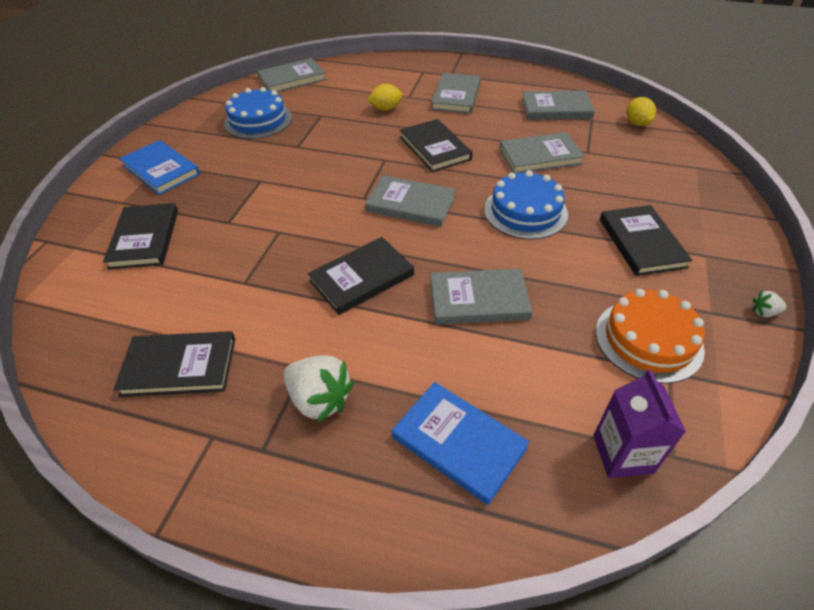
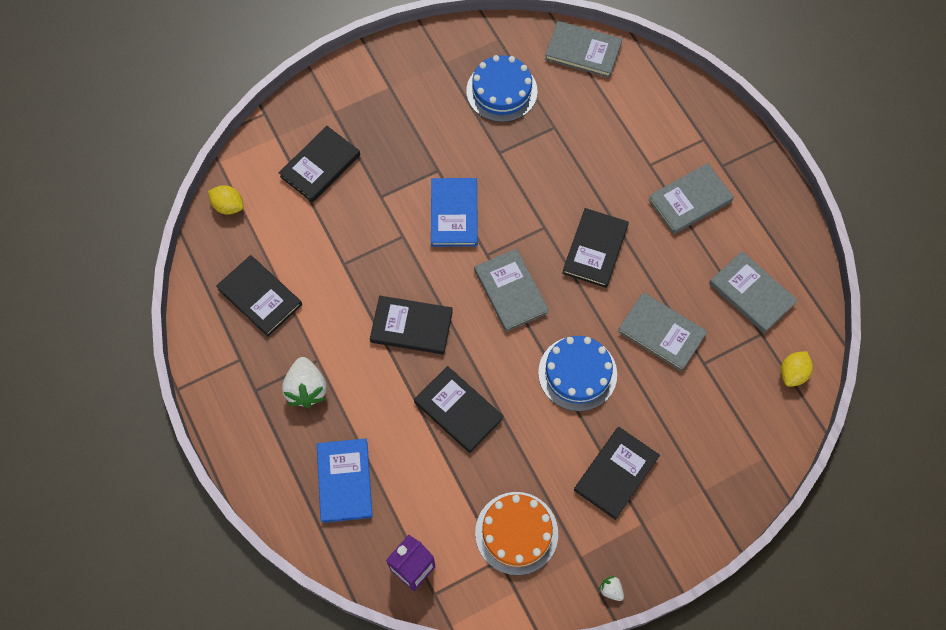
camera: 45 degrees right, 20 degrees up
(161, 170) = (384, 95): blue book -> blue book (454, 214)
(386, 109) = (613, 165): yellow lemon -> yellow lemon (228, 206)
(478, 300) = (458, 410): grey book -> black book

